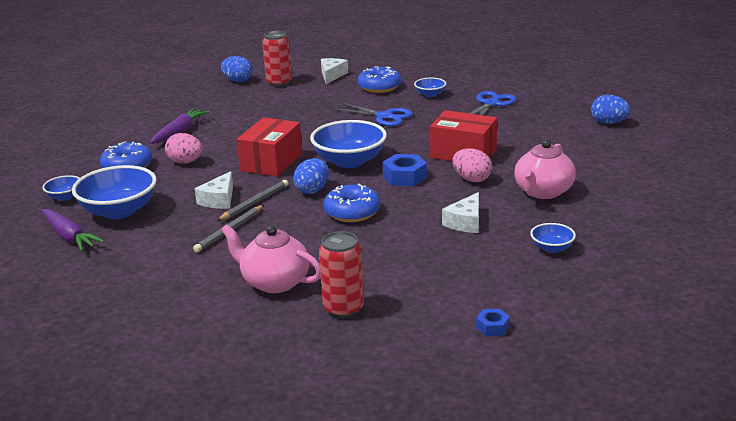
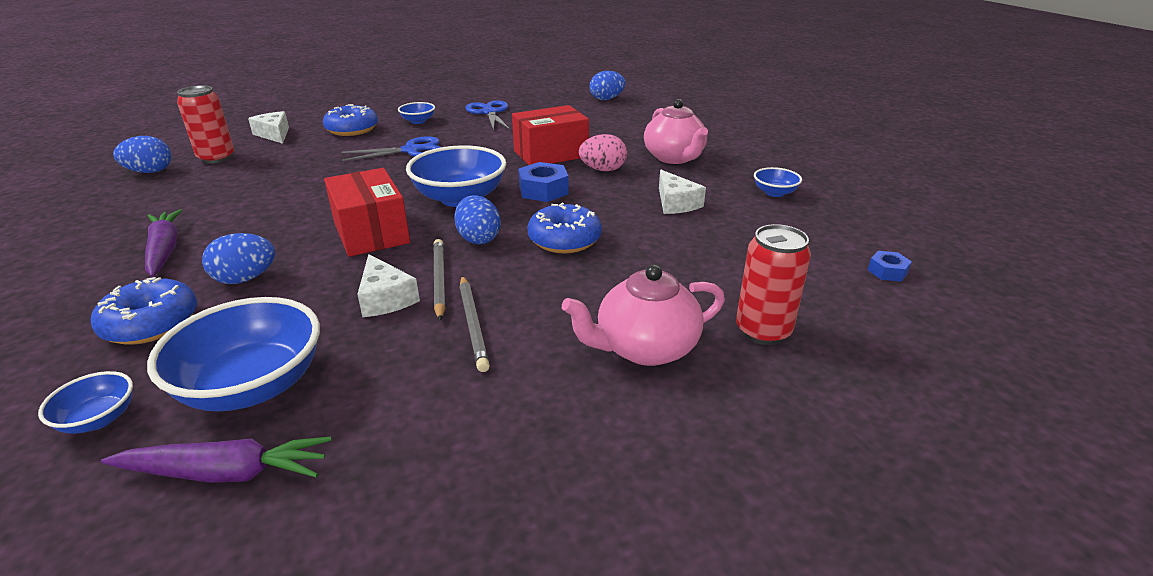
camera: 50 degrees left, 5 degrees up
(185, 162) = (245, 279): pink egg -> blue egg

